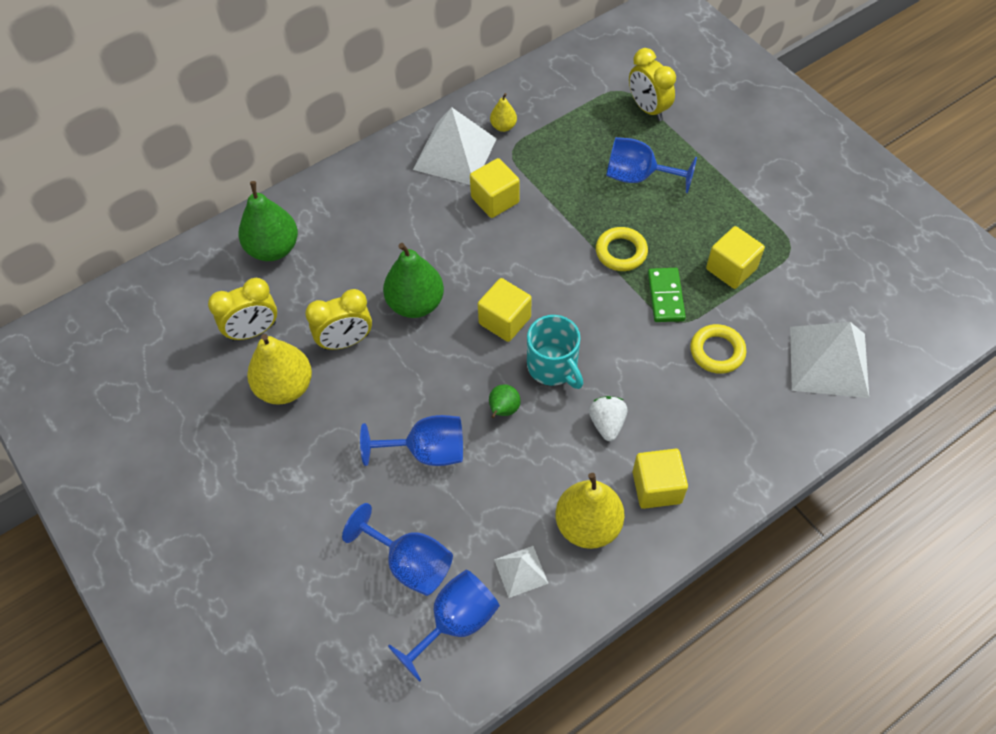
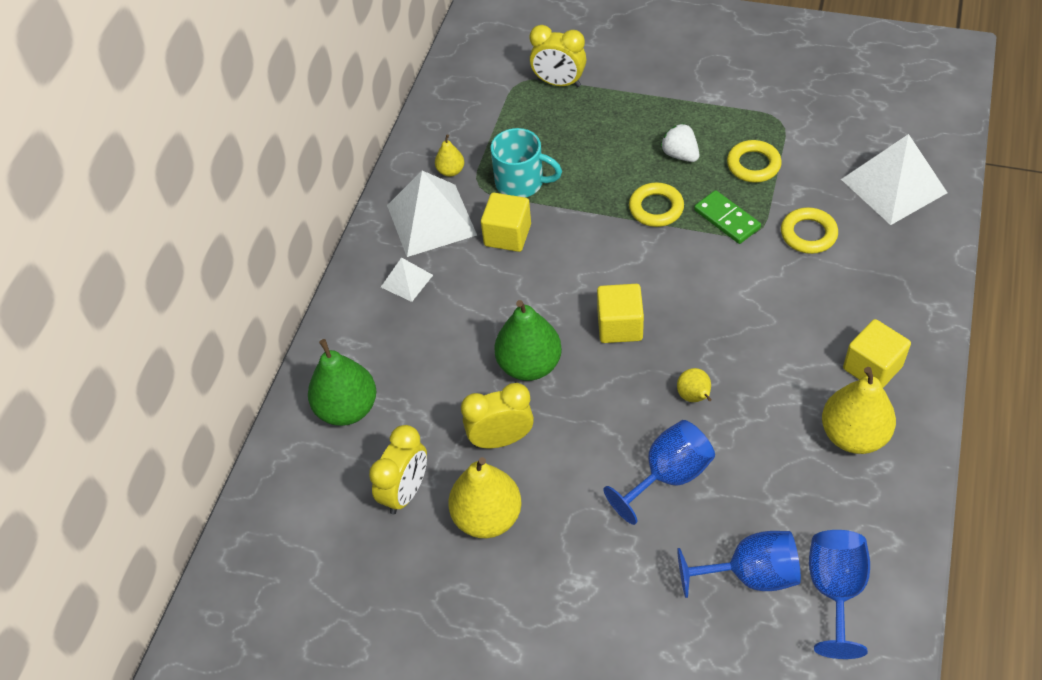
camera: 35 degrees left, 5 degrees down
(345, 341) = (501, 439): yellow clock -> yellow clock turned 135 degrees counterclockwise
(503, 410) = (694, 397): green pear -> yellow pear
(521, 571) = (841, 510): white pyramid -> white pyramid (407, 281)
(553, 367) = (697, 334): turquoise mug -> turquoise mug (521, 182)
(607, 424) = (785, 347): white strawberry -> white strawberry (680, 155)
(638, 177) = (607, 141): blue goblet -> none
(731, 269) = (753, 165): yellow cube -> yellow ring

